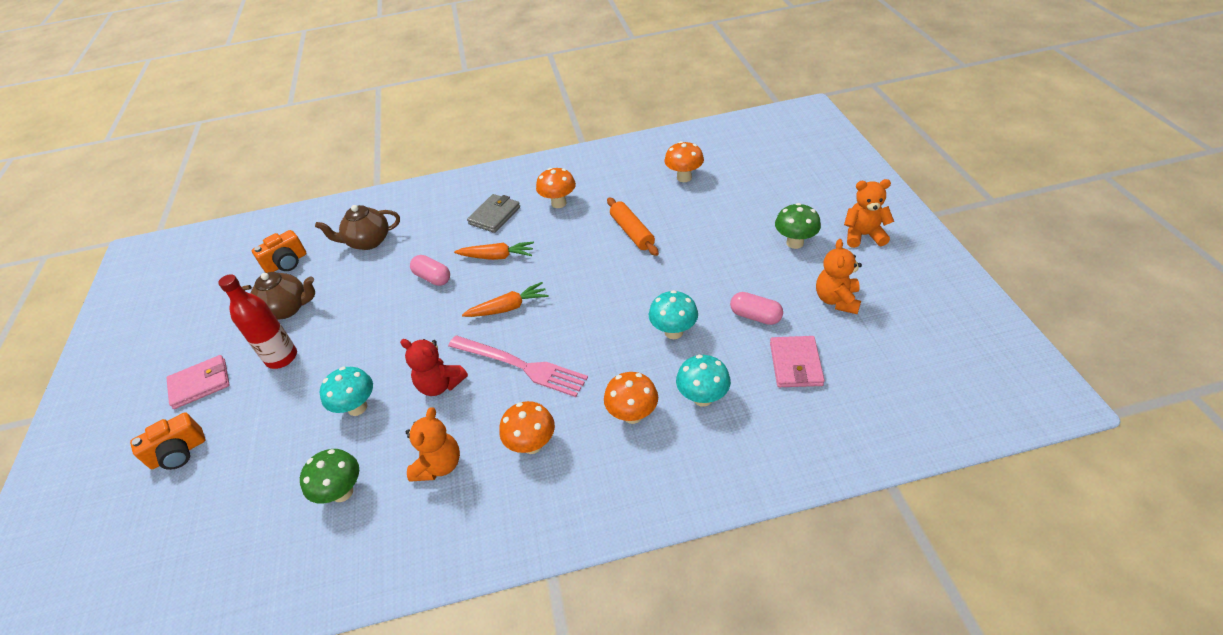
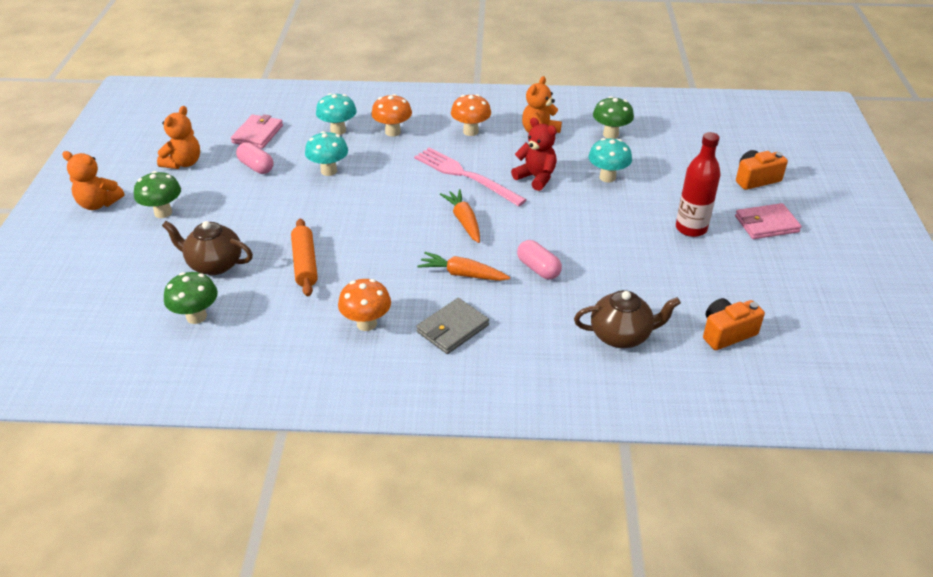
camera: 170 degrees left, 5 degrees down
(287, 308) = (703, 275): brown teapot -> brown teapot (214, 264)
(508, 307) = (464, 221): orange carrot -> orange carrot turned 75 degrees clockwise
(684, 177) = (196, 316): orange mushroom -> green mushroom

